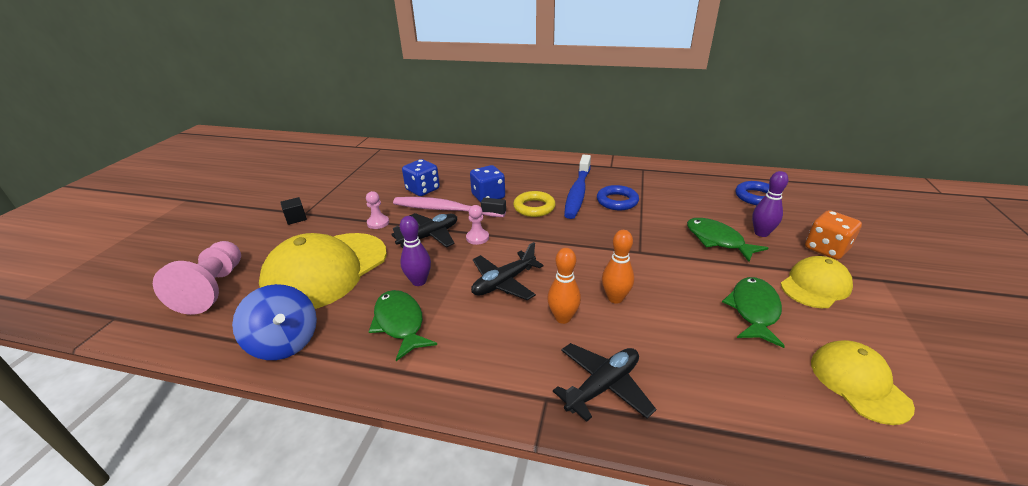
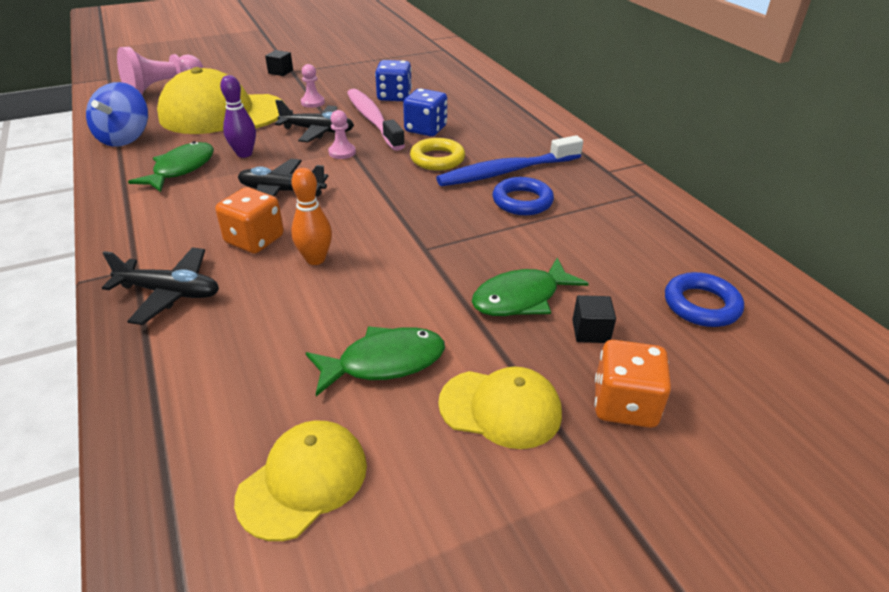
camera: 50 degrees right, 5 degrees up
(563, 318) = (254, 240): orange bowling pin -> orange dice
(717, 240) = (521, 298): green fish -> green fish turned 135 degrees counterclockwise
(761, 233) = (590, 331): purple bowling pin -> black cube

